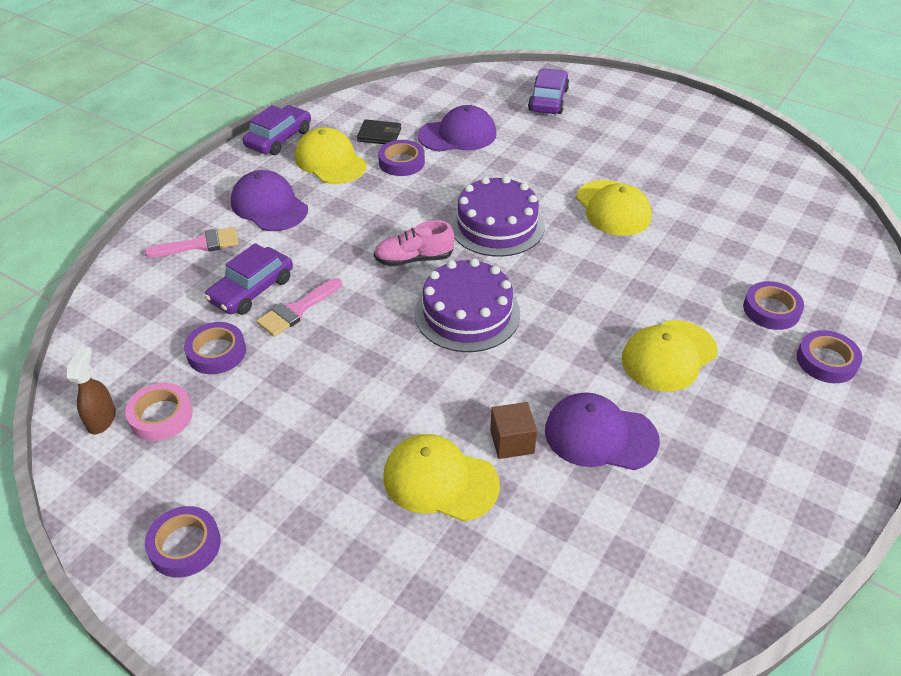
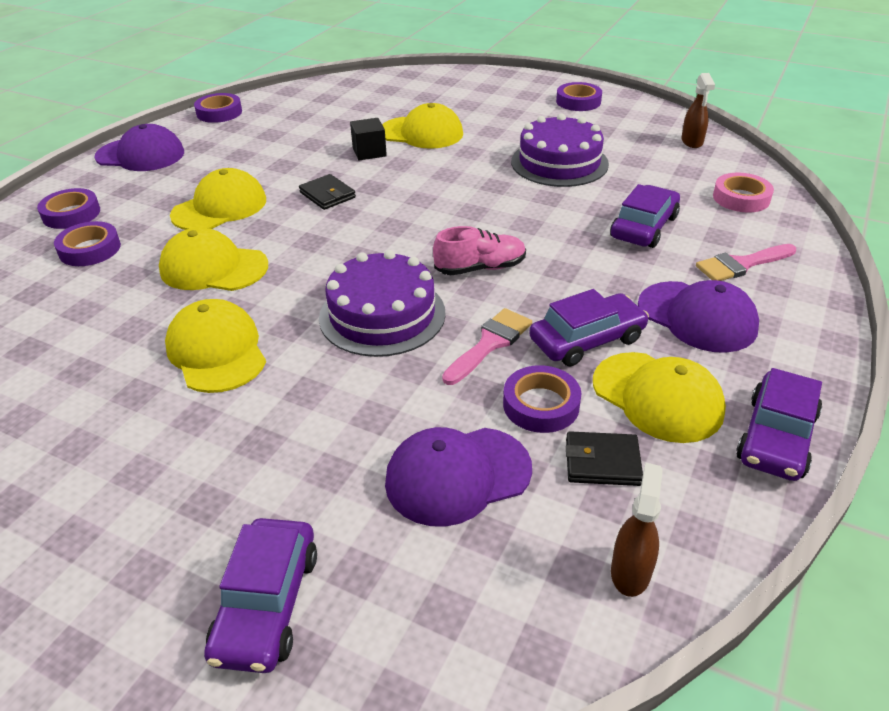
camera: 175 degrees right, 5 degrees down
(161, 416) = (648, 146): pink tape -> pink tape (741, 198)
(216, 352) = (637, 182): purple tape -> purple tape (219, 113)
(297, 310) = (585, 215): pink brush -> pink brush (490, 343)
(355, 196) = (587, 340): none -> purple car
(387, 99) = (630, 571): none -> brown spray bottle
(467, 313) = (412, 224): purple cake -> purple cake (559, 163)
(512, 441) = (369, 152): brown cube -> black cube
(556, 364) = (327, 195): none -> black wallet
(600, 435) = (299, 159): purple cap -> purple cap (140, 155)
(644, 279) = (213, 268): none -> yellow cap

